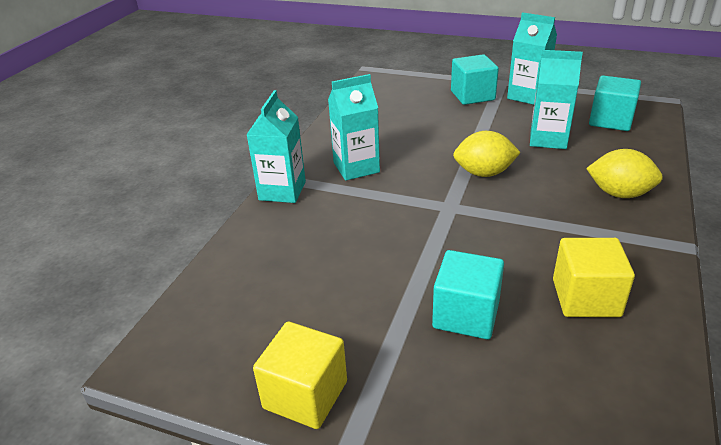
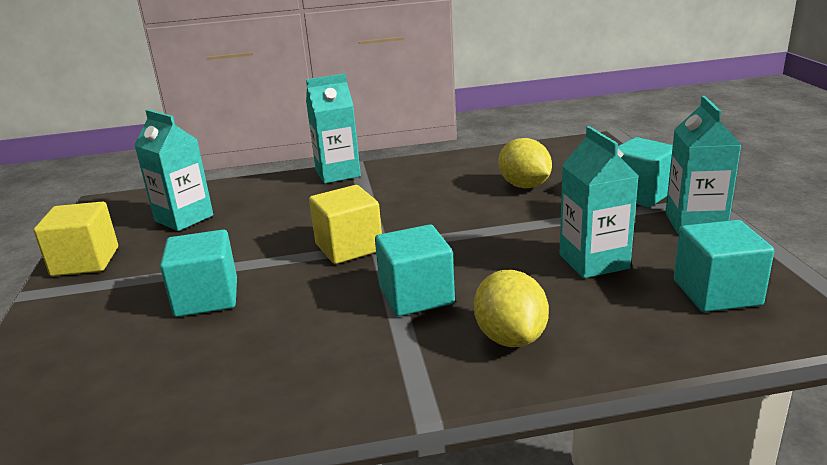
camera: 60 degrees right, 10 degrees down
(356, 167) = (406, 187): turquoise carton -> turquoise carton (184, 218)
(484, 173) = (464, 245): yellow lemon -> yellow lemon (524, 186)
(542, 211) = (416, 295): none -> turquoise cube
(586, 298) = (267, 356): yellow cube -> yellow cube (349, 247)

